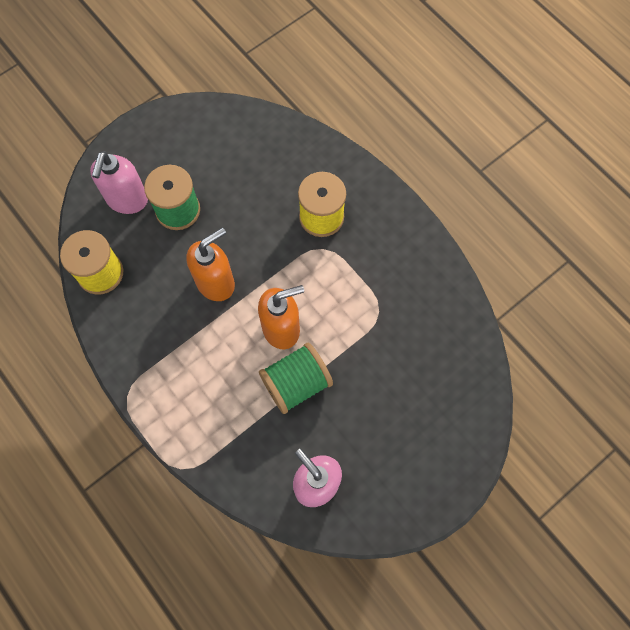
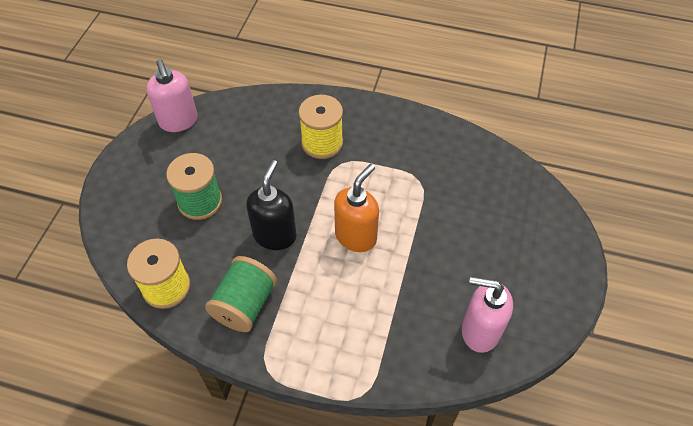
camera: 35 degrees left, 15 degrees down
(127, 200) = (148, 218): pink soap dispenser -> pink soap dispenser (178, 121)
(216, 282) = (275, 235): orange soap dispenser -> black soap dispenser
(296, 383) = (401, 268): green spool -> green spool (245, 304)

